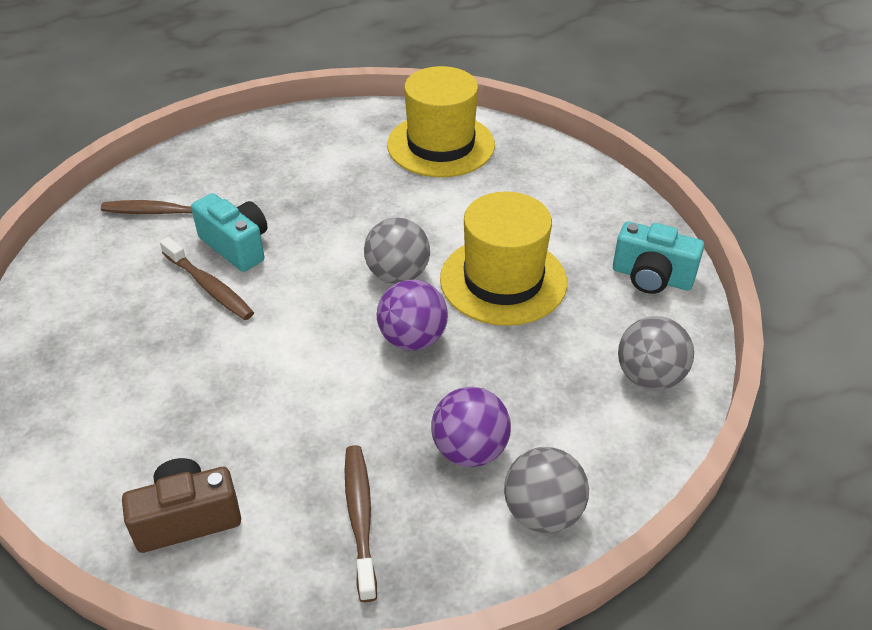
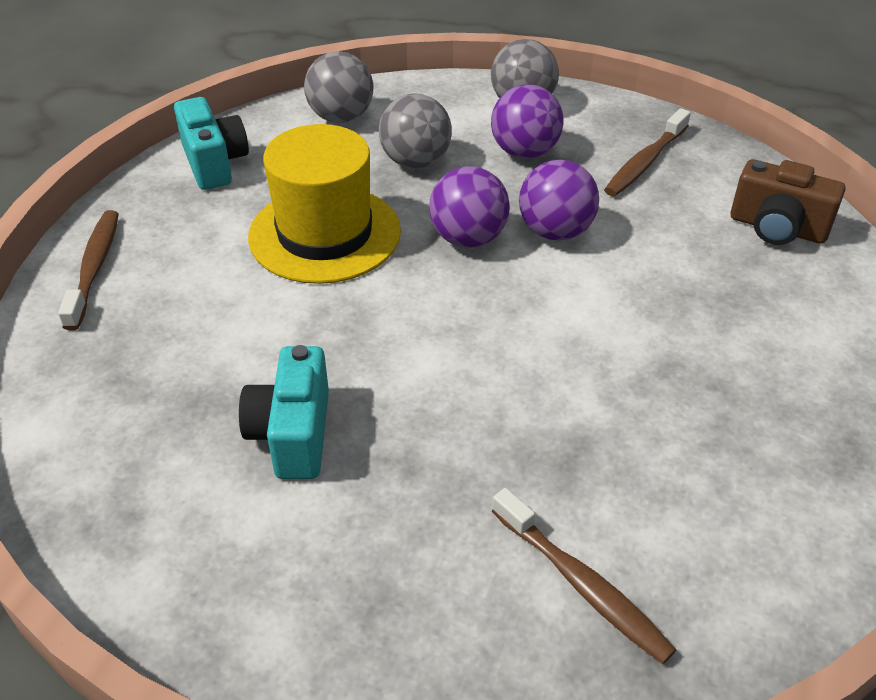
camera: 135 degrees left, 0 degrees up
(209, 287) = (609, 415): brown toothbrush -> brown toothbrush (94, 267)
(236, 246) = (531, 450): turquoise camera -> turquoise camera (292, 434)
(361, 387) = (555, 231): none -> purple ball
(398, 275) = (405, 299): grey ball -> grey ball (415, 162)
(441, 145) = (124, 424): yellow hat -> none

